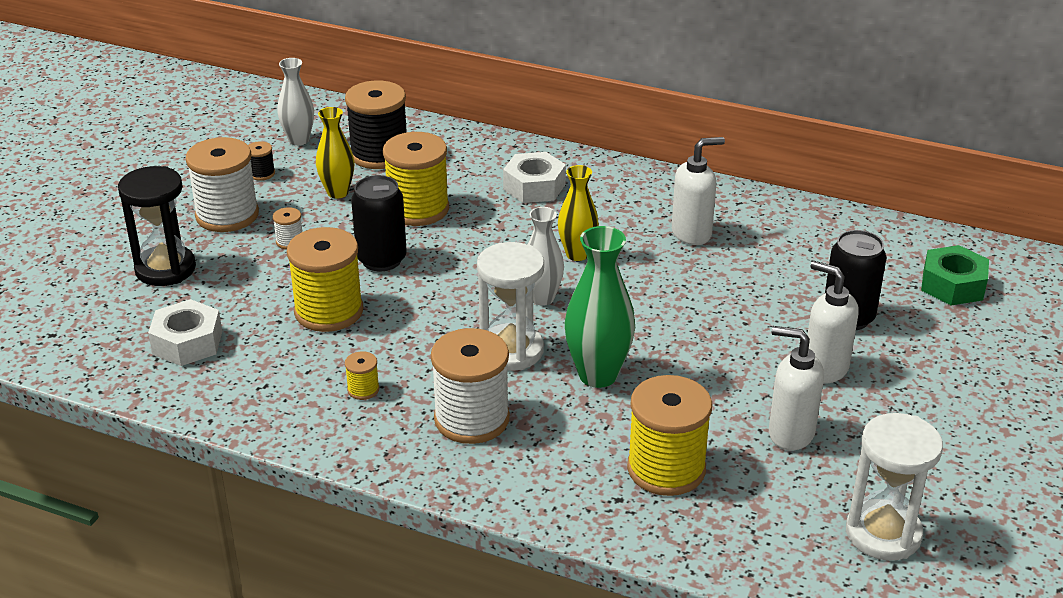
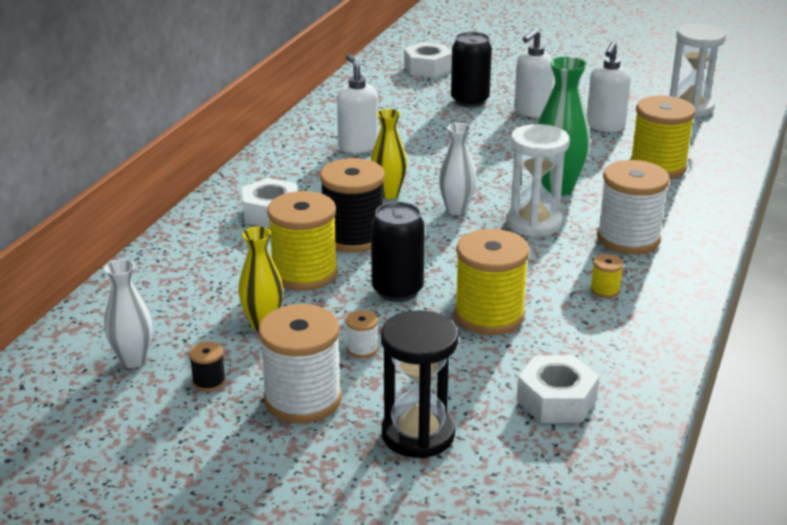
camera: 90 degrees left, 5 degrees down
(379, 154) = (184, 301): black spool -> black spool (353, 237)
(952, 285) = (427, 68): green nut -> white nut

